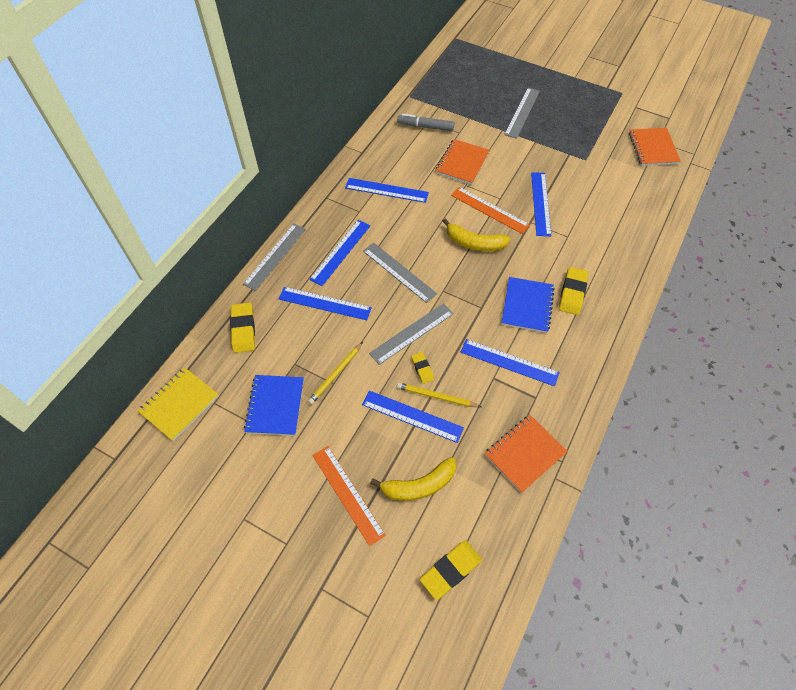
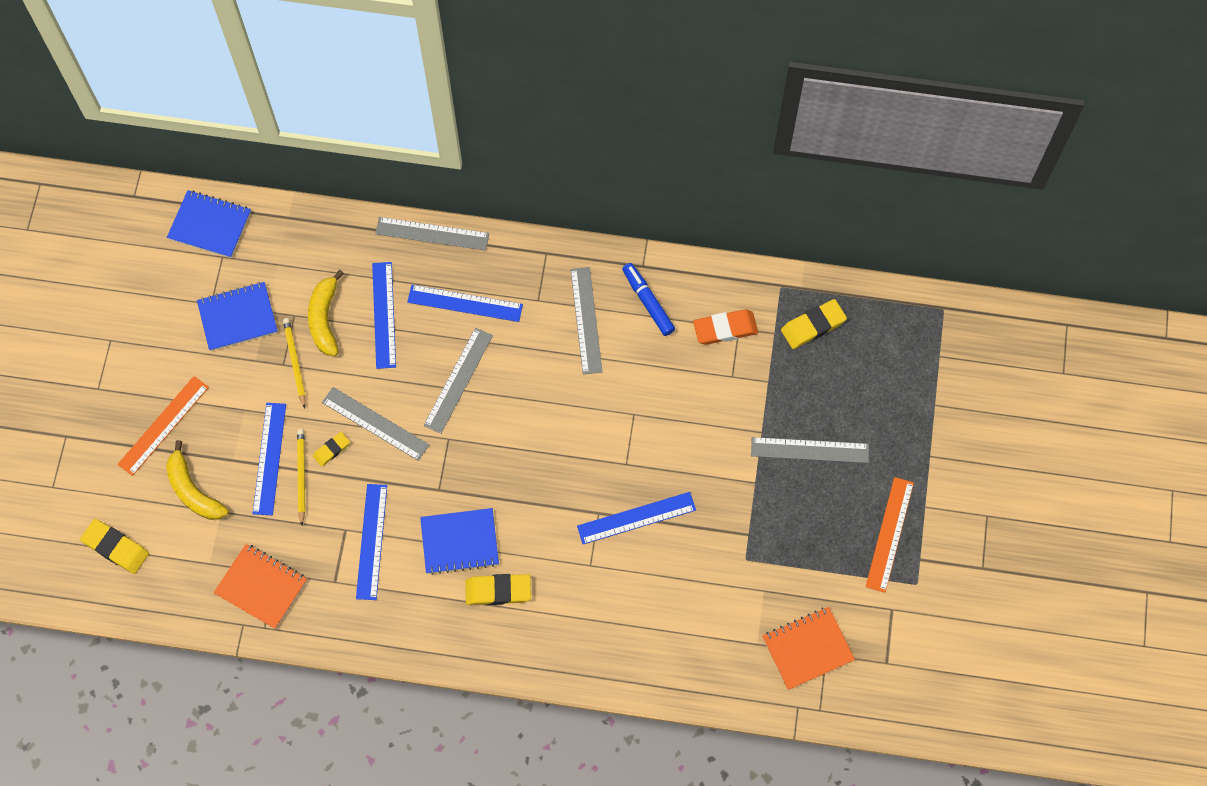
camera: 70 degrees right, 10 degrees up
(179, 404) = (210, 225): yellow notebook -> blue notebook
(243, 329) = (319, 245): yellow eraser -> yellow eraser (813, 326)
(336, 374) = (295, 362): yellow pencil -> yellow pencil turned 60 degrees clockwise
(386, 190) = (586, 320): blue ruler -> grey ruler
(389, 157) = (648, 302): none -> blue marker
(425, 127) = (725, 329): grey marker -> orange eraser
(462, 163) = (673, 398): orange notebook -> none
(474, 243) = (536, 453): yellow banana -> yellow banana (324, 318)
(489, 210) = (599, 456): orange ruler -> orange ruler (889, 534)

